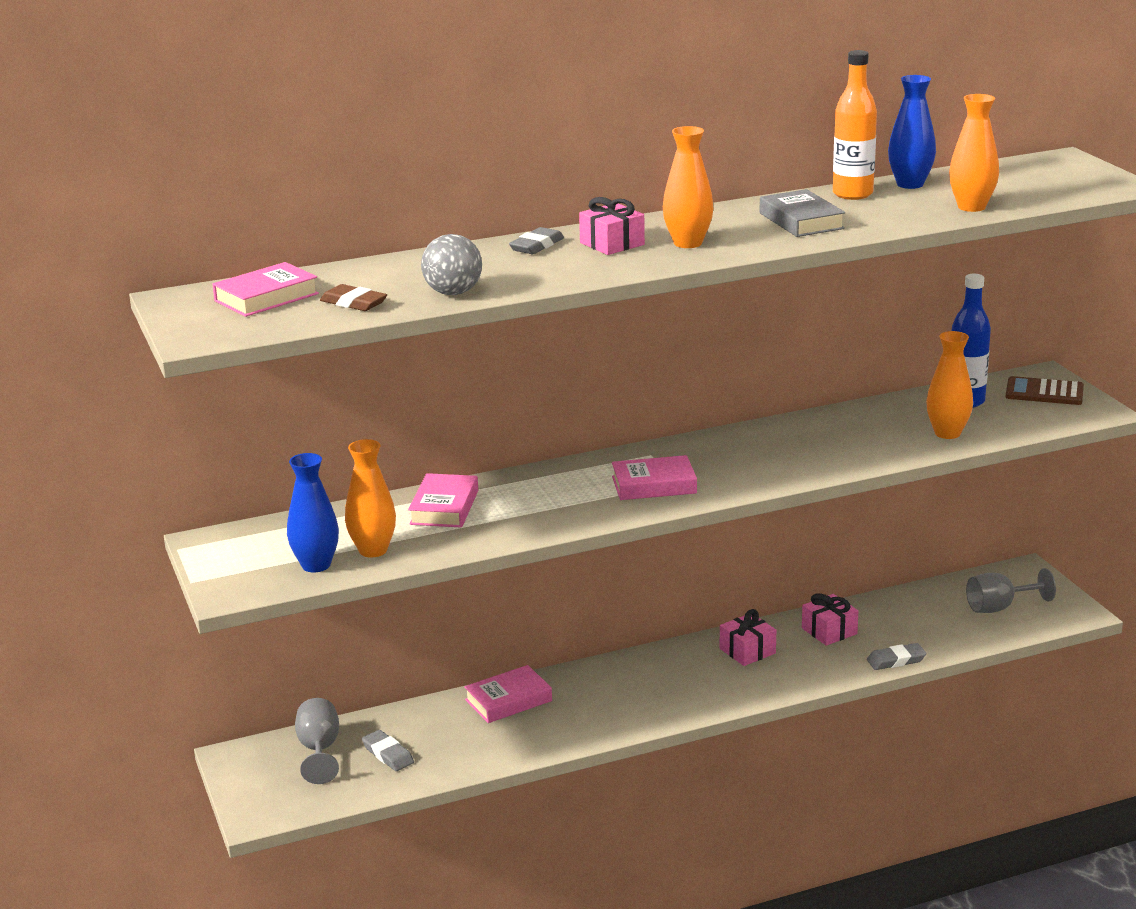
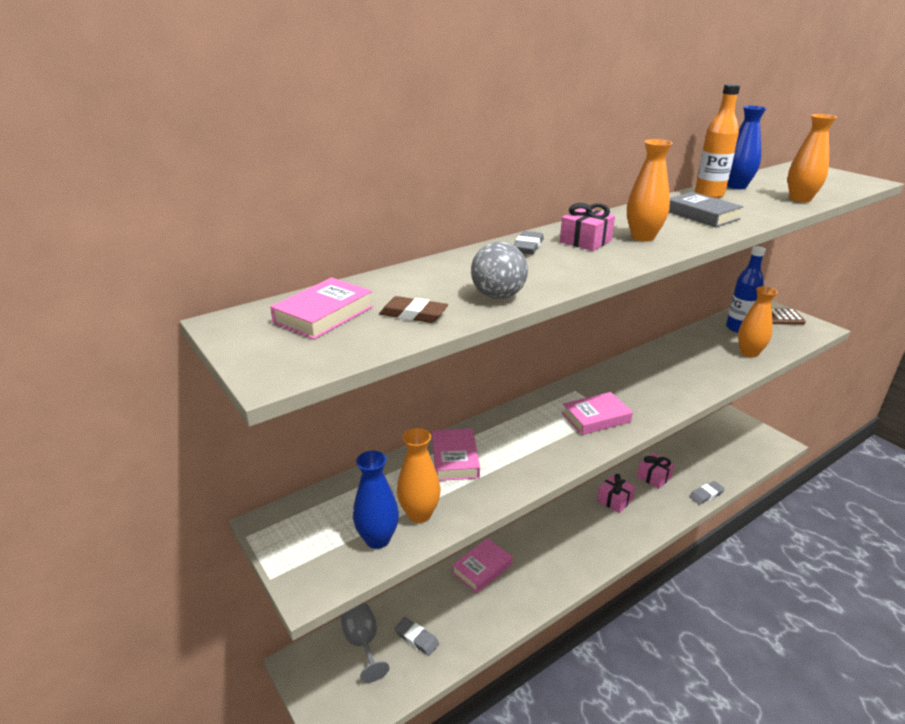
camera: 15 degrees left, 5 degrees up
(999, 607) = (737, 445): grey goblet -> none

